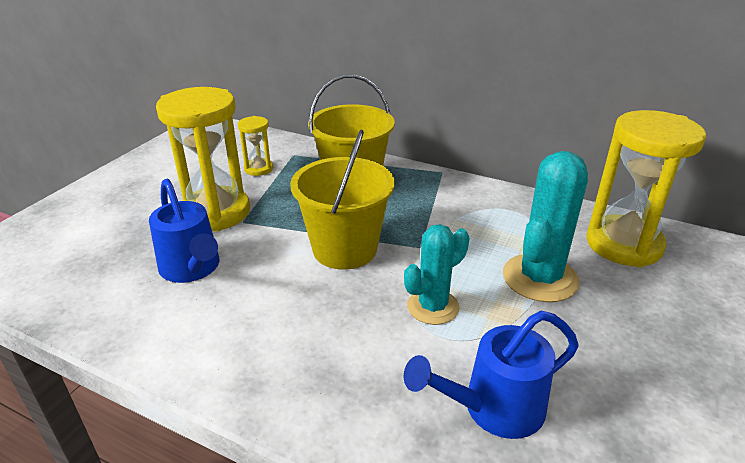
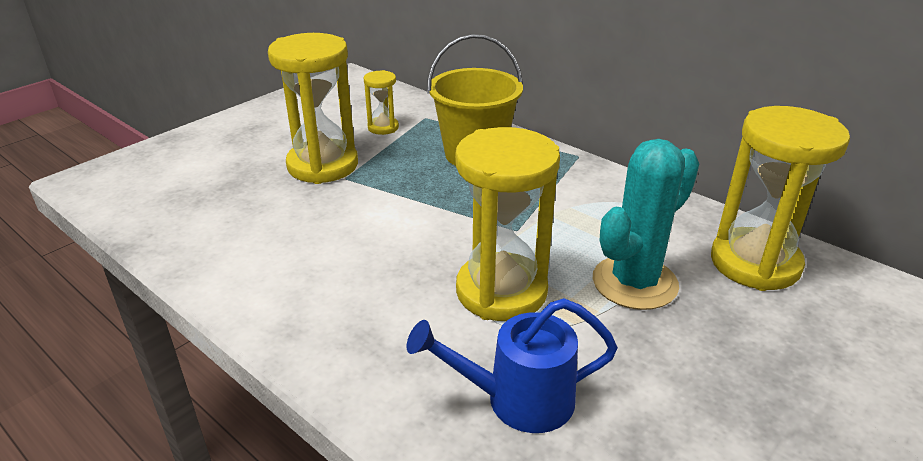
camera: 15 degrees right, 0 degrees up
(192, 269) = (279, 216): blue watering can -> none
(345, 249) = (436, 220): yellow bucket -> none
(433, 307) = (501, 291): turquoise cactus -> yellow hourglass

